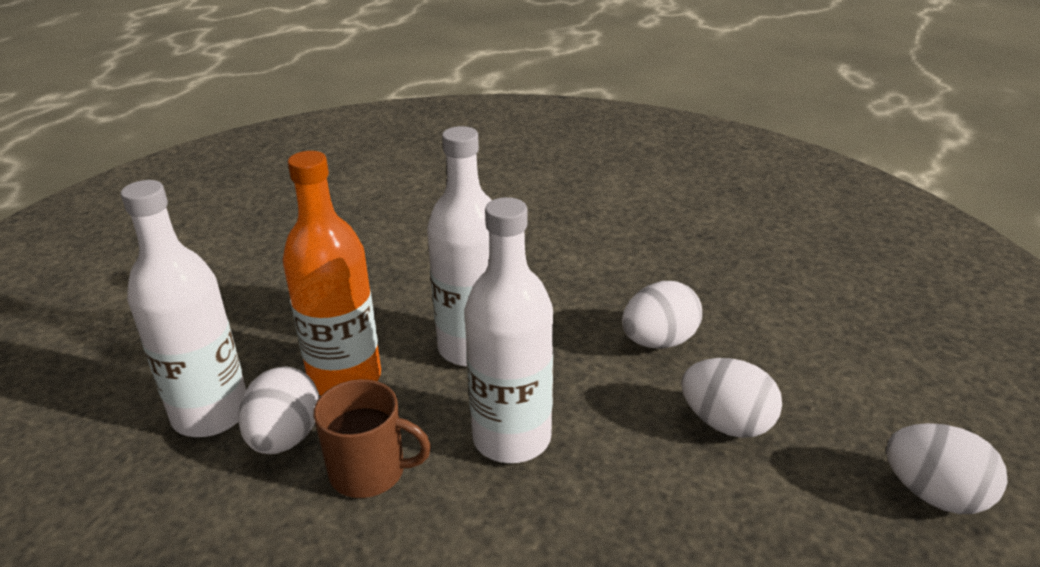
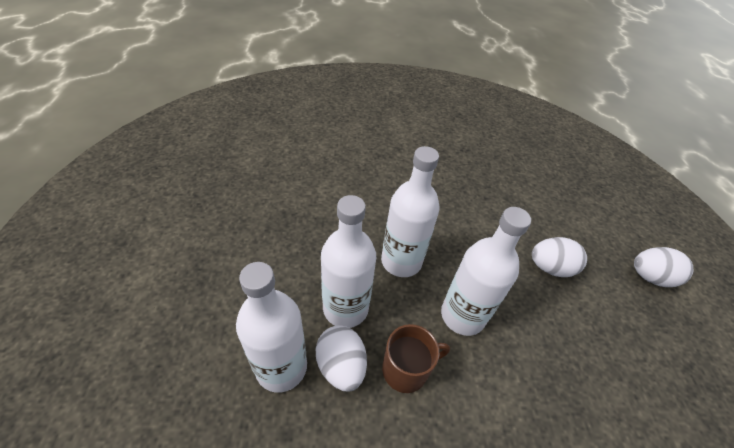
camera: 30 degrees left, 15 degrees up
(345, 378) = (345, 308): orange bottle -> white bottle
(659, 341) = (489, 226): white egg -> none

